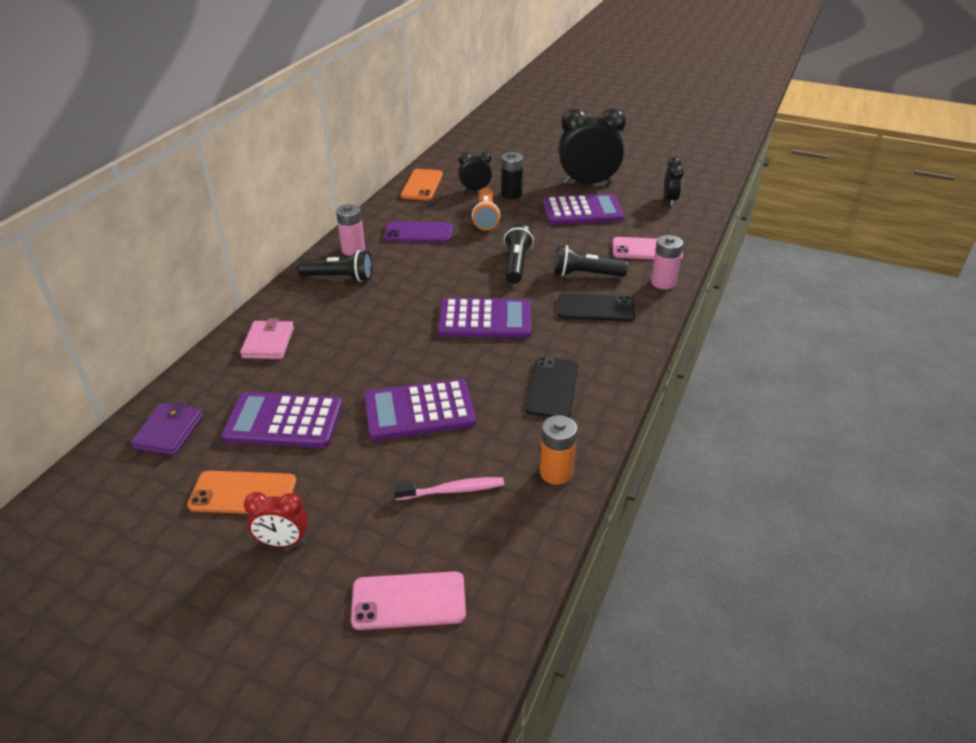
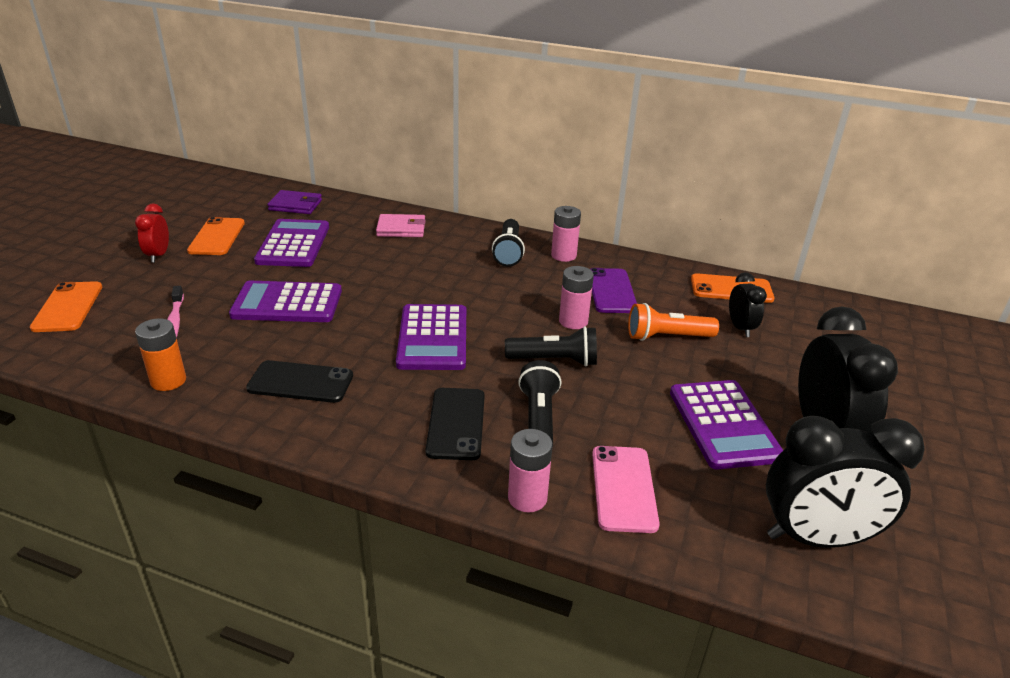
camera: 85 degrees right, 5 degrees down
(408, 601) = (68, 307): pink phone -> orange phone
(419, 410) = (287, 303): purple calculator -> purple calculator turned 75 degrees counterclockwise
(463, 253) = (573, 321): none -> pink battery
(511, 194) = (743, 358): black battery -> none
(670, 200) = (816, 538): black clock -> black clock, size x1.94

